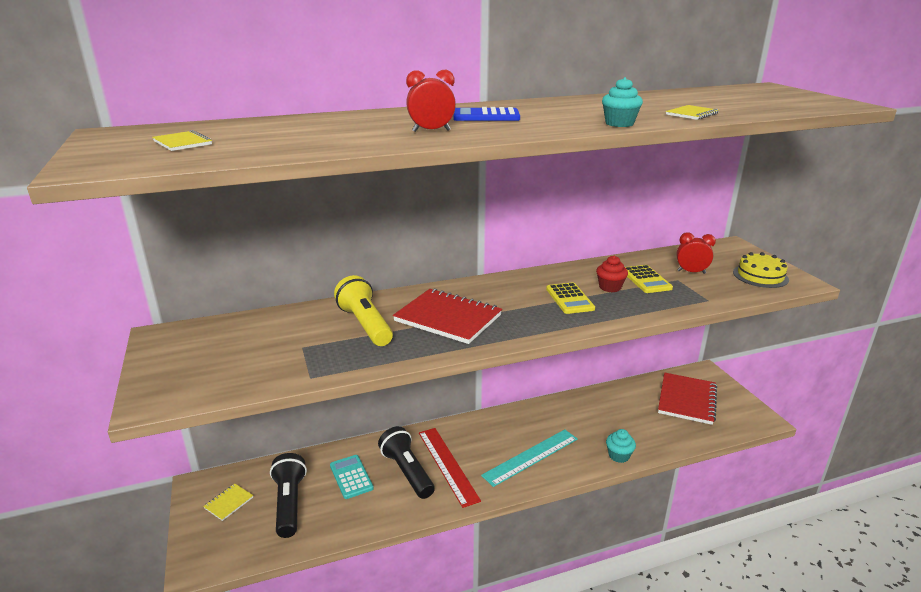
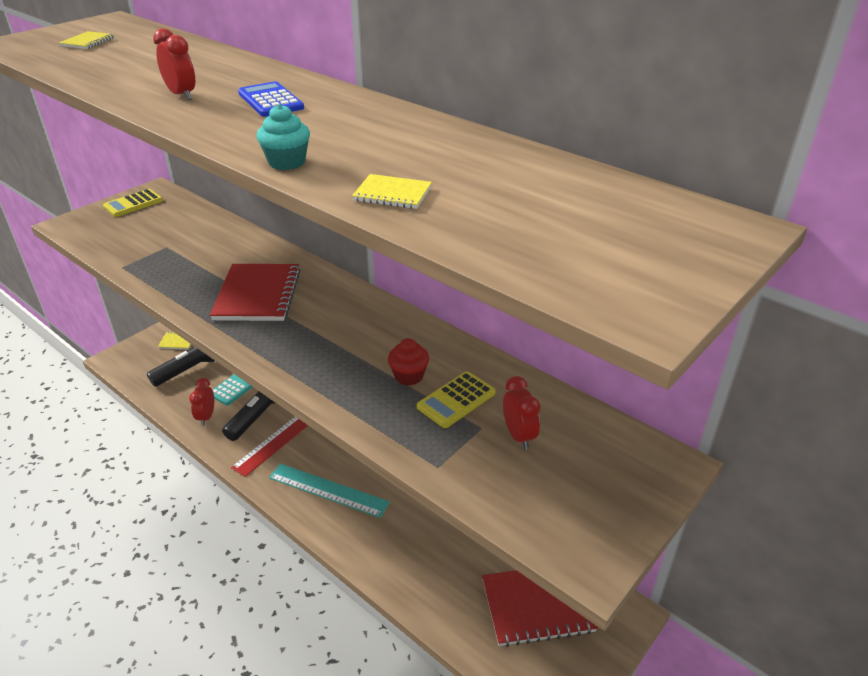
camera: 60 degrees right, 10 degrees up
(365, 324) = (219, 259): yellow flashlight -> none
(376, 508) = (206, 417): none -> red clock
(569, 299) = (354, 354): yellow calculator -> yellow calculator (133, 204)
(618, 456) = (374, 562): turquoise cupcake -> none
(760, 276) = (571, 510): yellow cake -> none

